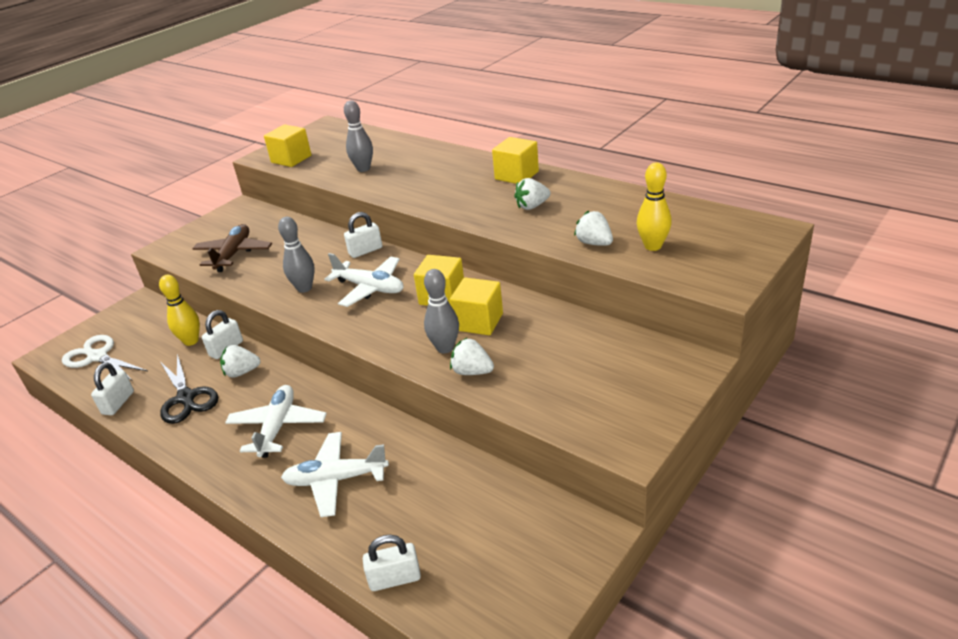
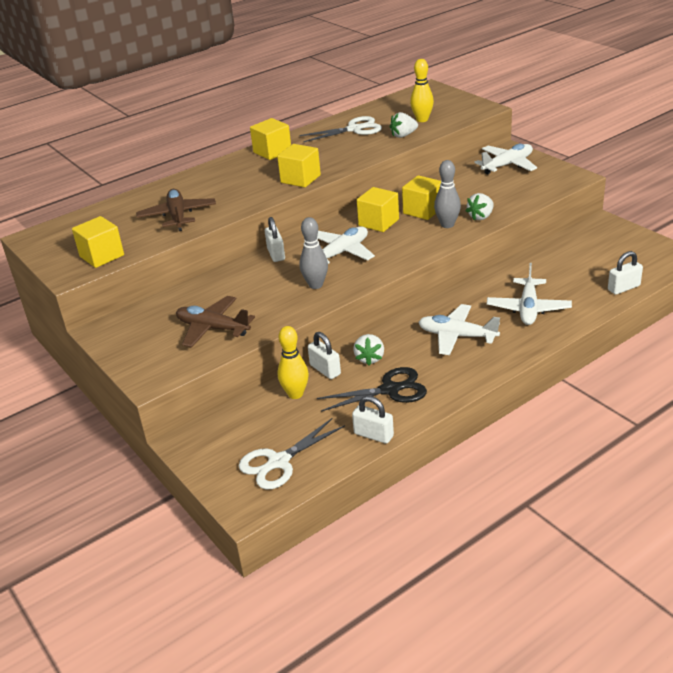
camera: 75 degrees left, 0 degrees up
(363, 169) = (177, 216): grey bowling pin -> brown plane
(395, 579) = (623, 288): white padlock -> white padlock turned 60 degrees clockwise
(452, 207) = (300, 179): none -> yellow cube
(532, 206) = (330, 150): white strawberry -> none
(598, 207) = (354, 129): none -> white scissors
(641, 369) = (507, 165): none -> white plane

